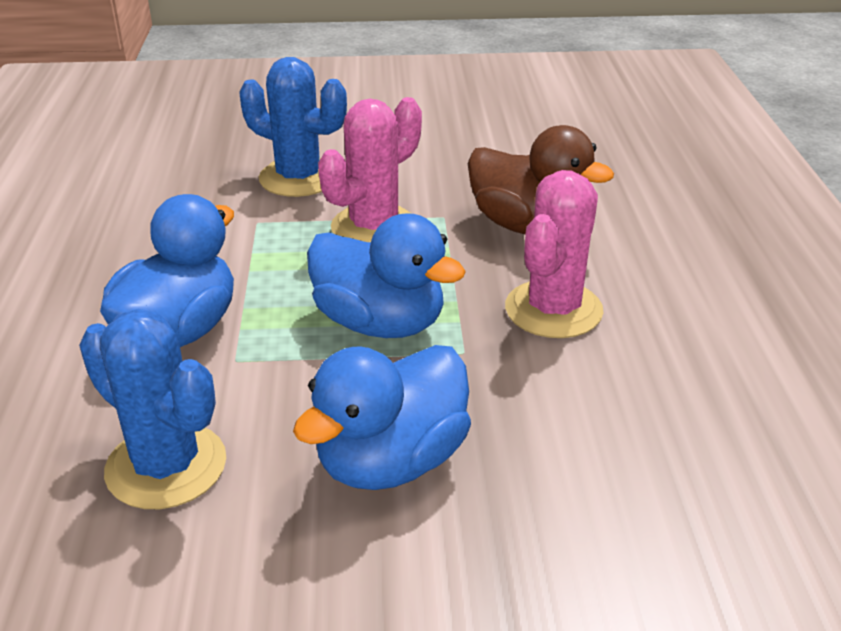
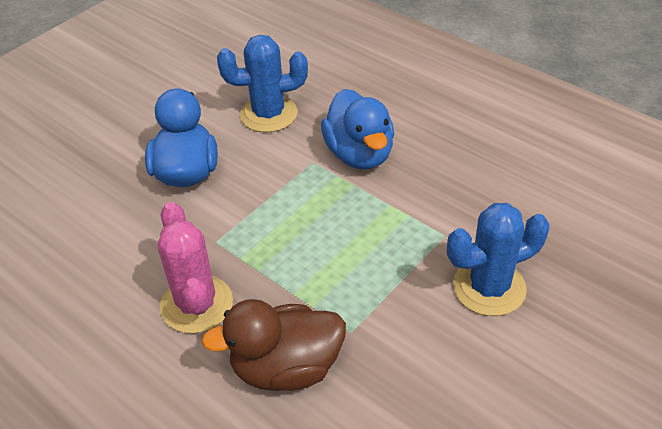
camera: 135 degrees right, 10 degrees up
(374, 227) = (376, 285): pink cactus -> none
(380, 323) = (277, 225): blue duck -> none

